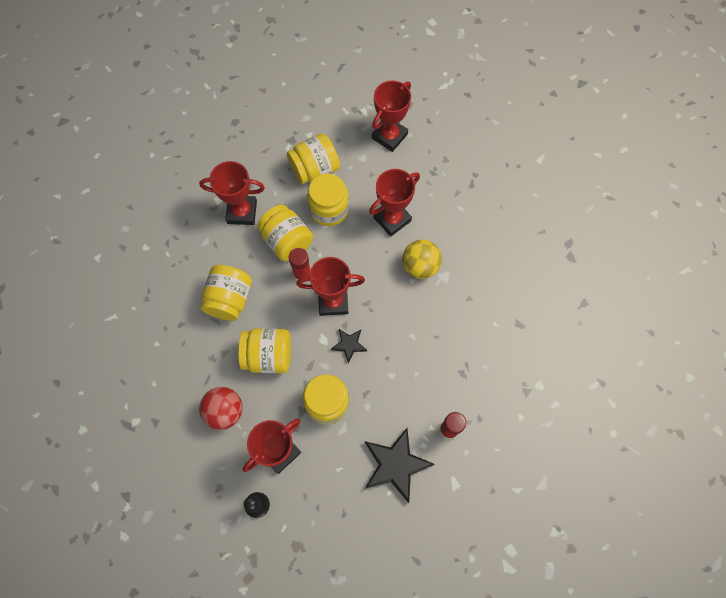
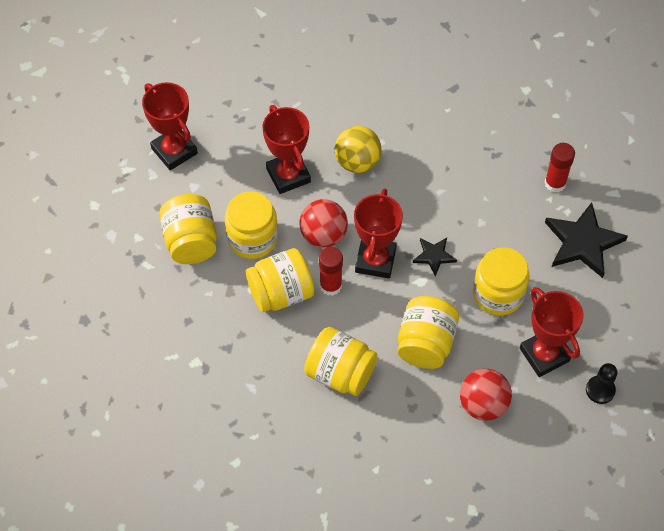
camera: 75 degrees left, 10 degrees down
(242, 212) = (223, 336): red trophy -> none
(345, 258) = (323, 235): none -> red ball

